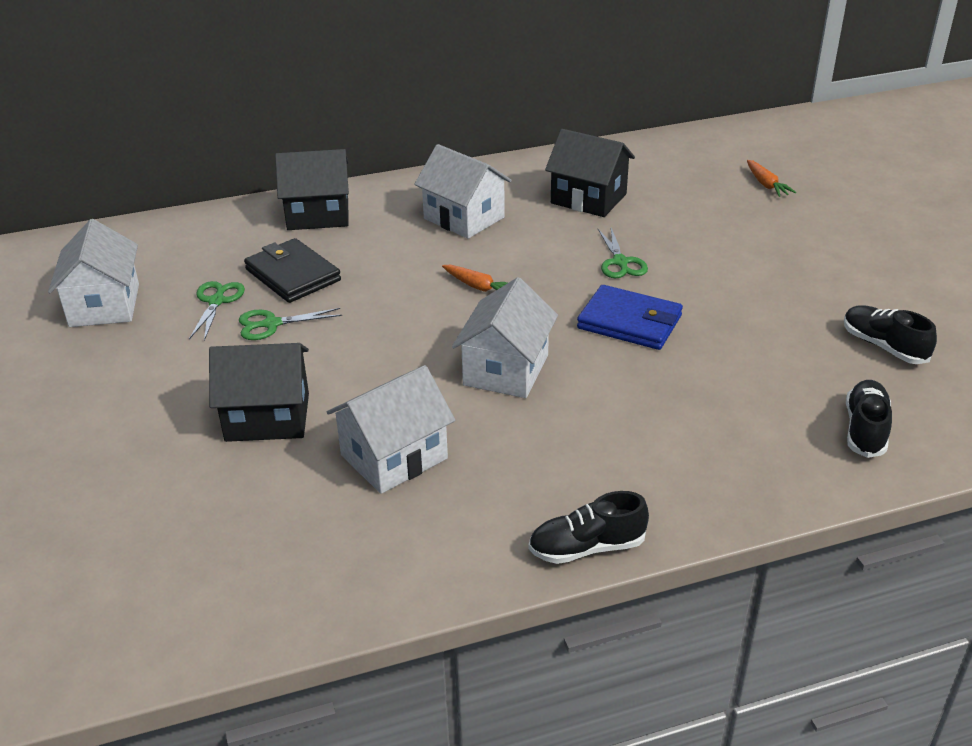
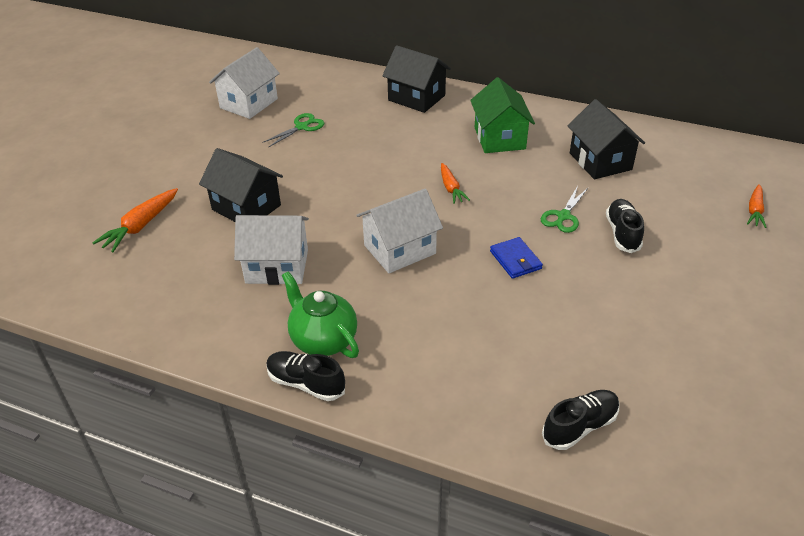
camera: 40 degrees right, 5 degrees up
(149, 508) = (141, 226): none -> orange carrot
(271, 324) = (312, 154): green scissors -> none
(292, 275) = (358, 129): black wallet -> none
(464, 218) = (499, 138): white house -> green house
(546, 497) = (323, 340): none -> green teapot
(630, 322) = (515, 260): blue wallet -> blue wallet, size x0.65
(883, 346) = (680, 378): black shoe -> black shoe (622, 233)

